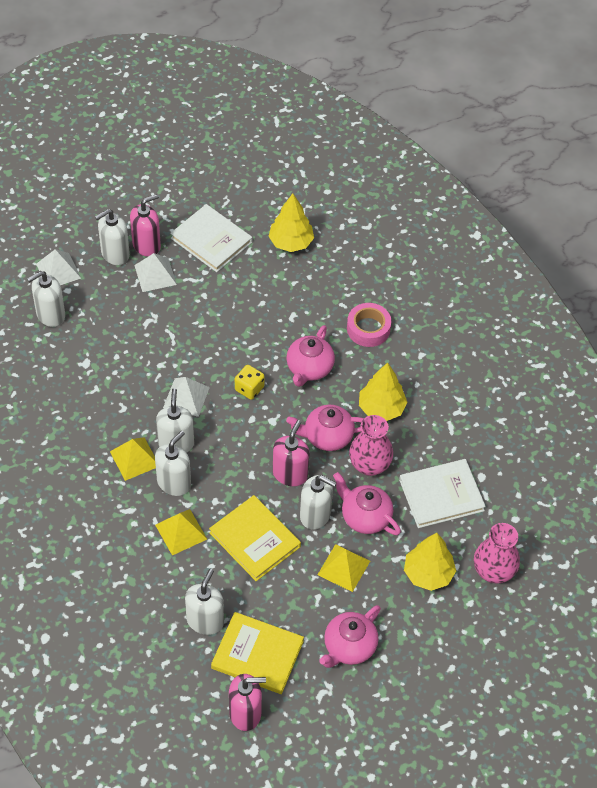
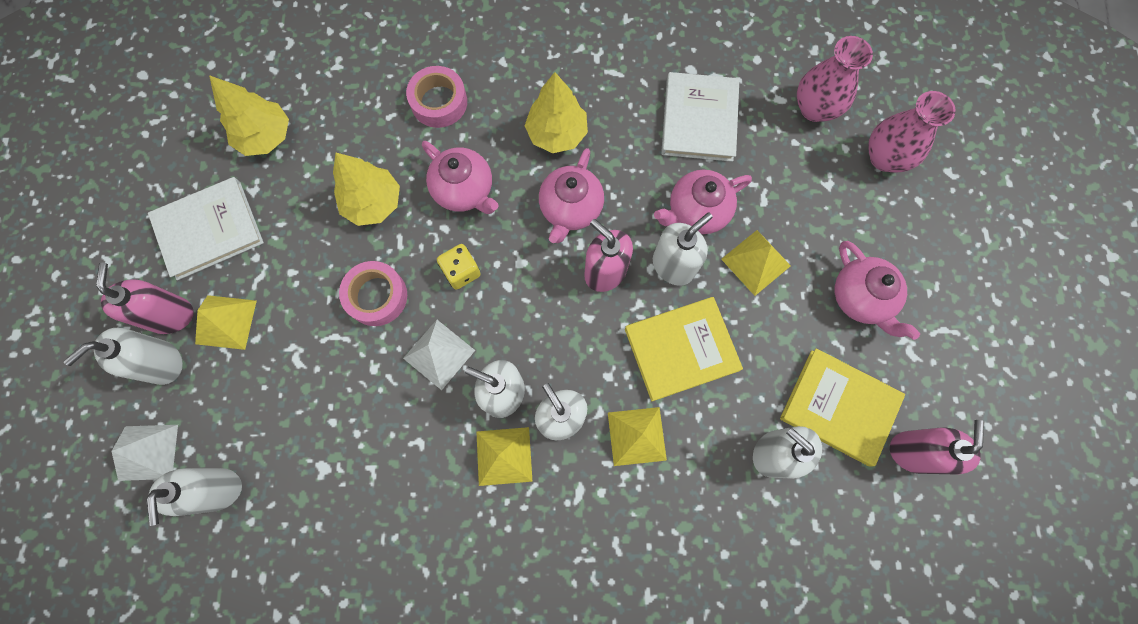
camera: 65 degrees left, 20 degrees up
(115, 254) = (162, 363): white soap dispenser -> white soap dispenser turned 60 degrees clockwise
(155, 275) = (226, 322): white pyramid -> yellow pyramid
(209, 347) = (376, 296): none -> pink tape
(257, 654) = (839, 407): yellow book -> yellow book turned 75 degrees clockwise
(369, 465) = (629, 178): pink vase -> pink vase (884, 157)
(428, 573) = (795, 175): yellow tree -> yellow tree (373, 203)

